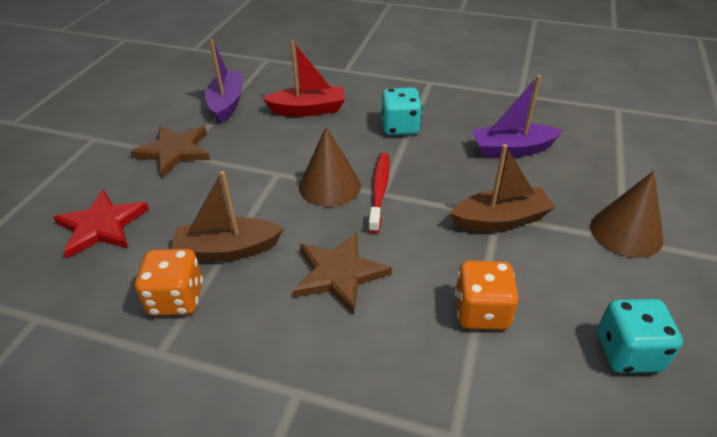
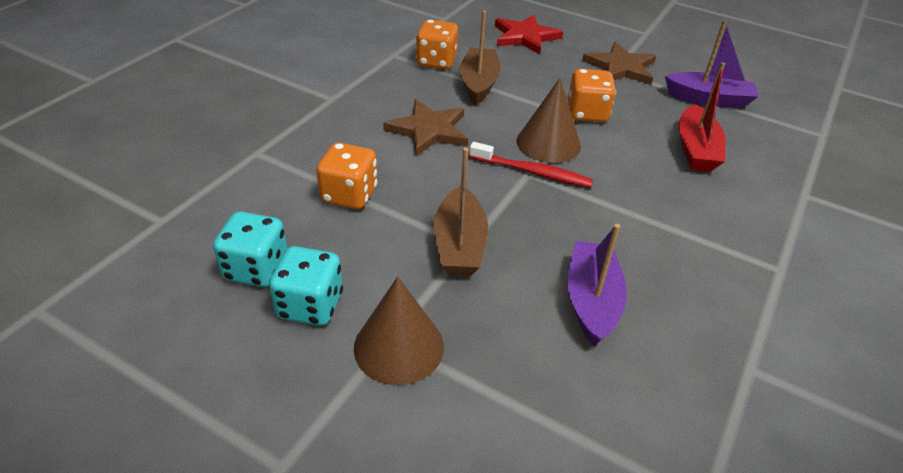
camera: 100 degrees right, 0 degrees up
(270, 166) = (587, 113): none -> orange dice
(400, 127) = (654, 212): turquoise dice -> turquoise dice (310, 305)

